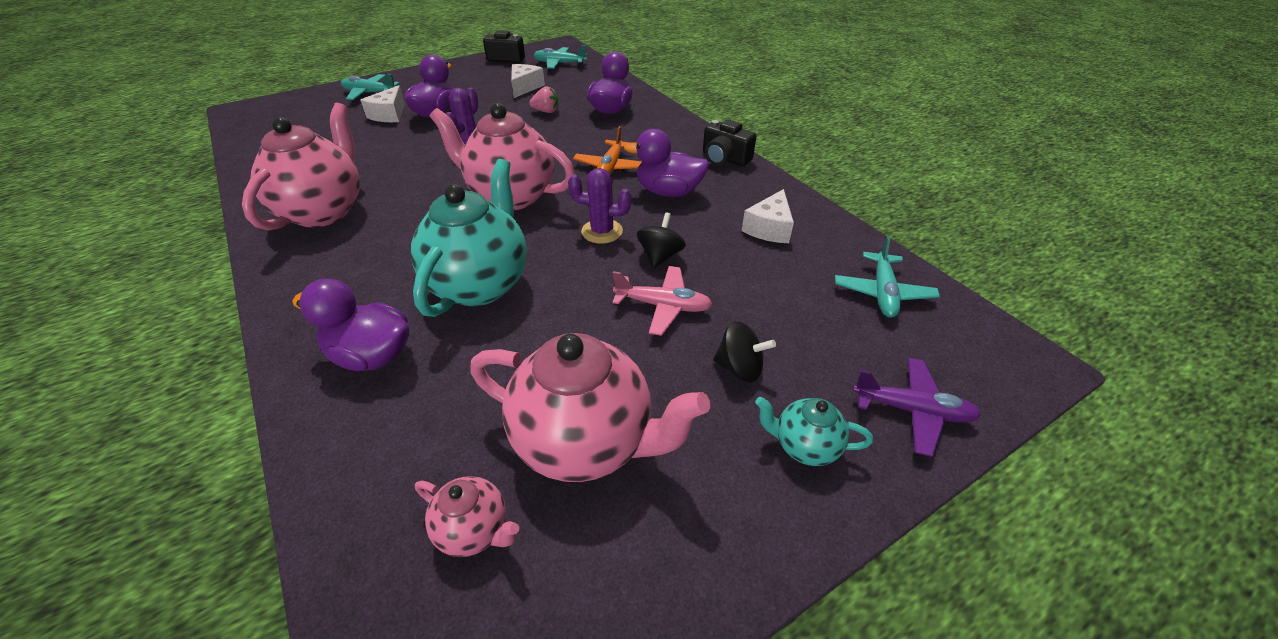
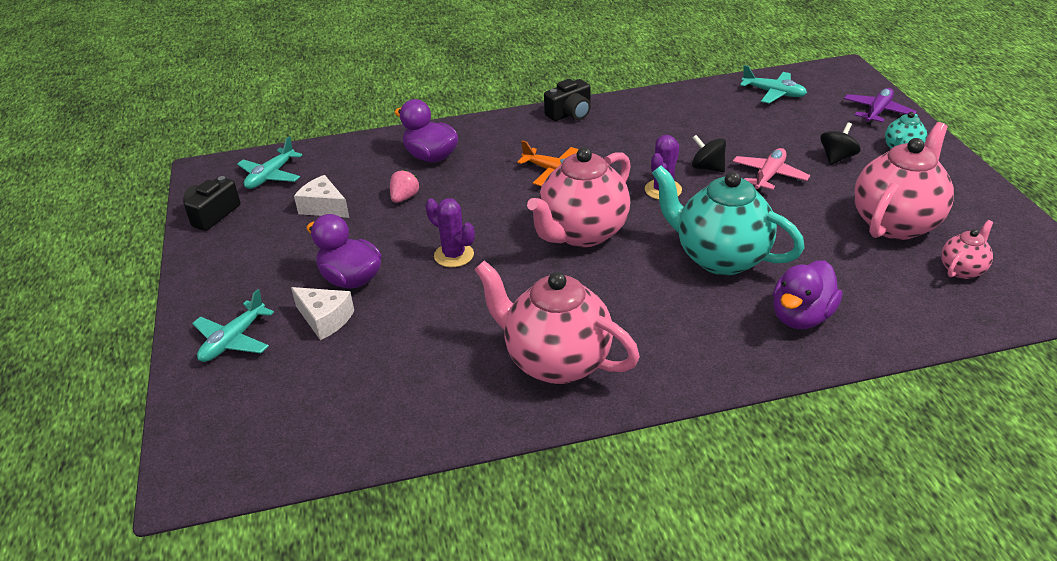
camera: 70 degrees left, 5 degrees down
(668, 192) = (613, 149): purple duck -> none
(769, 228) = (686, 116): white cheese -> none

